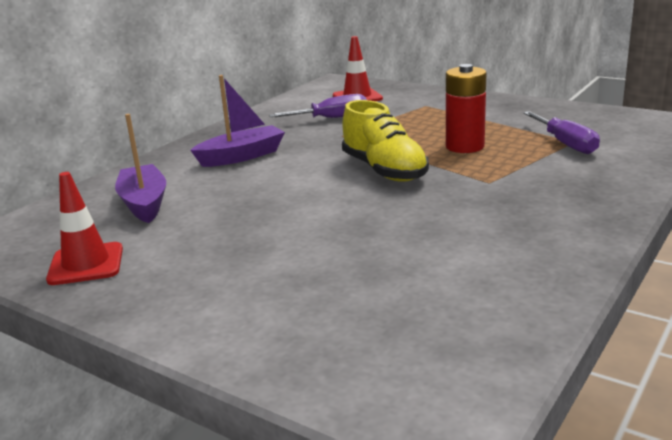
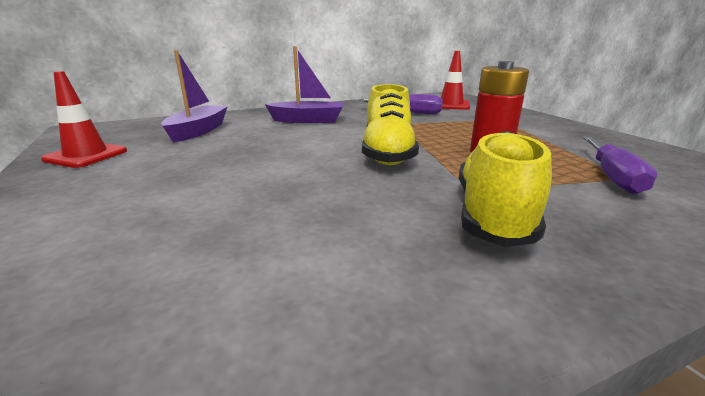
camera: 30 degrees right, 0 degrees up
(524, 195) = (493, 214): none -> yellow shoe

